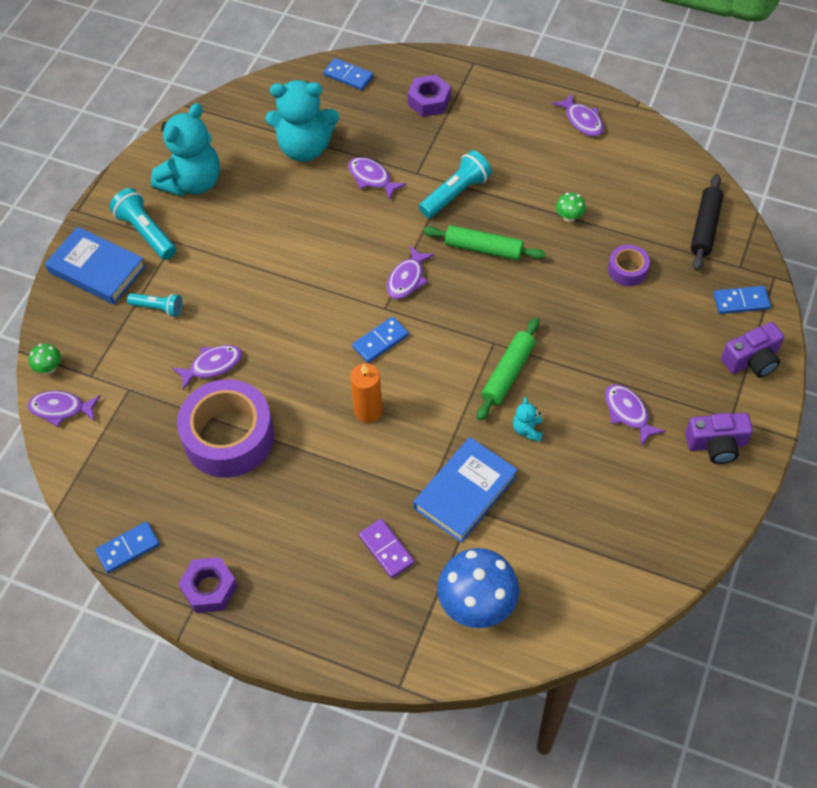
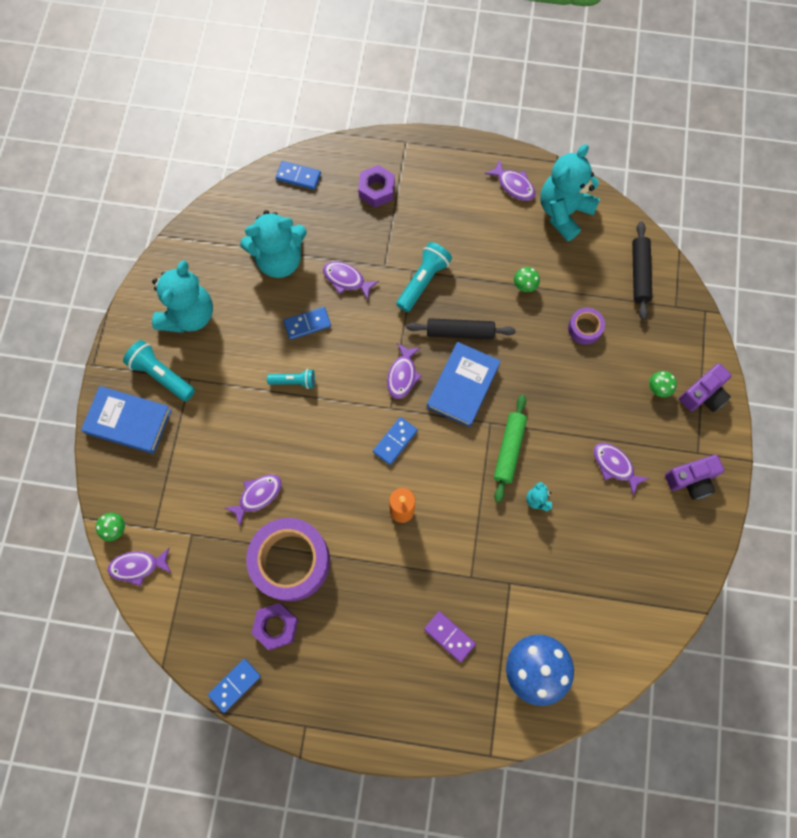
camera: 15 degrees left, 15 degrees up
(158, 308) = (194, 449): turquoise flashlight -> turquoise flashlight (294, 381)
(209, 588) = (313, 706): purple nut -> purple nut (276, 626)
(465, 492) = (500, 569): blue book -> blue book (463, 386)
(483, 249) = (460, 332): green rolling pin -> black rolling pin
(632, 155) = (563, 212): none -> turquoise teddy bear
(699, 344) = (658, 388): none -> green mushroom
(741, 302) = (683, 340): blue domino -> blue domino (307, 324)

